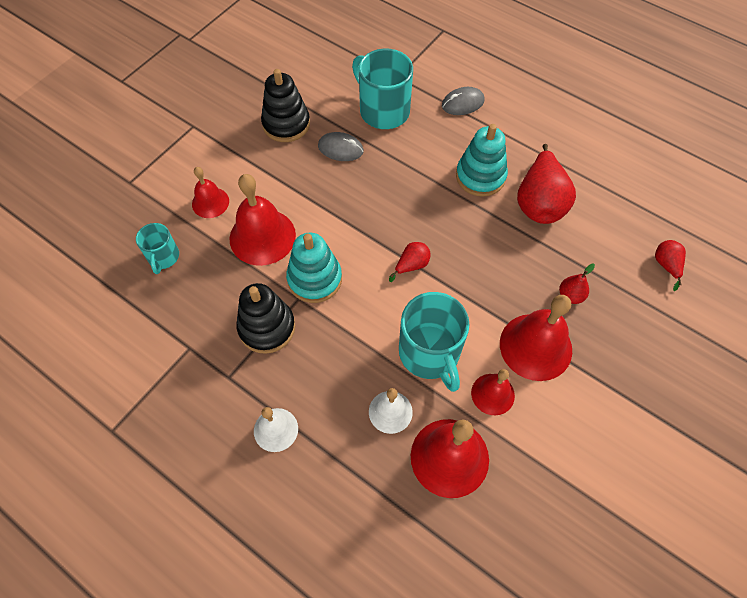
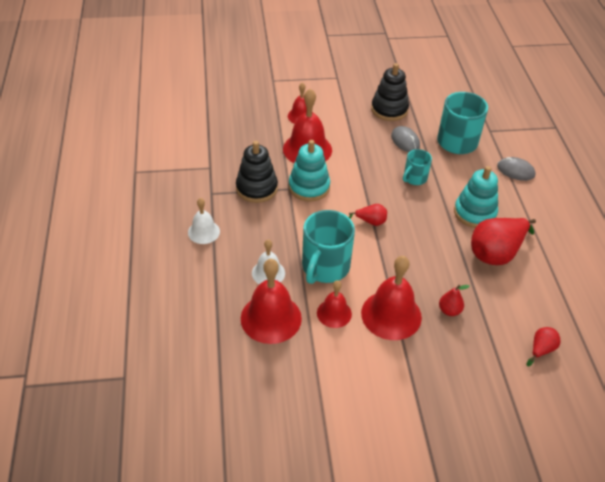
camera: 45 degrees right, 15 degrees down
(163, 257) = (247, 122): turquoise mug -> turquoise mug (414, 178)

